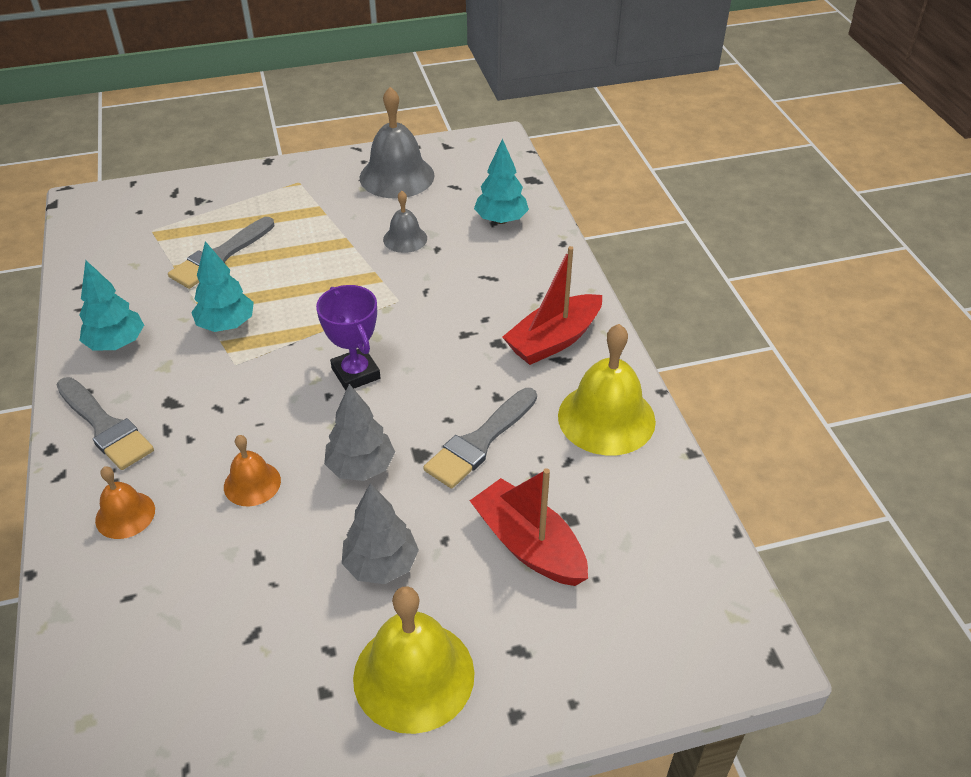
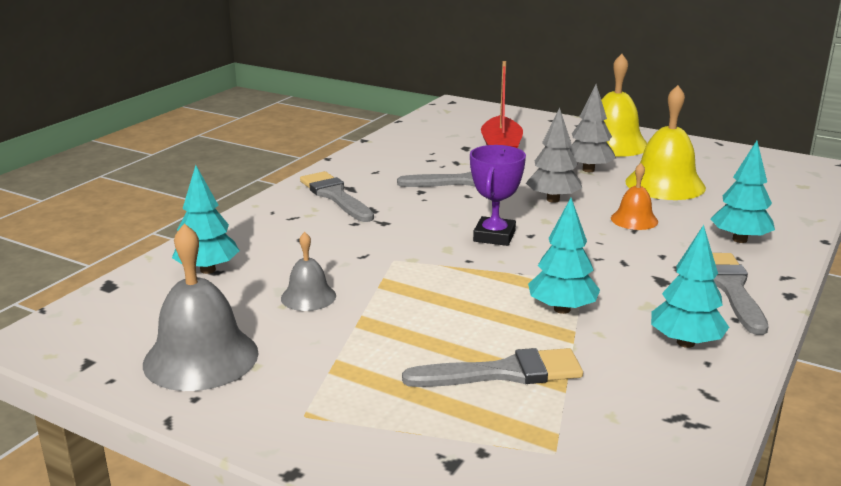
camera: 135 degrees left, 20 degrees down
(125, 515) = (739, 240): orange bell -> turquoise tree
(553, 340) = (335, 196): red boat -> grey brush
(606, 418) = (378, 162): yellow bell -> yellow bell (665, 184)

